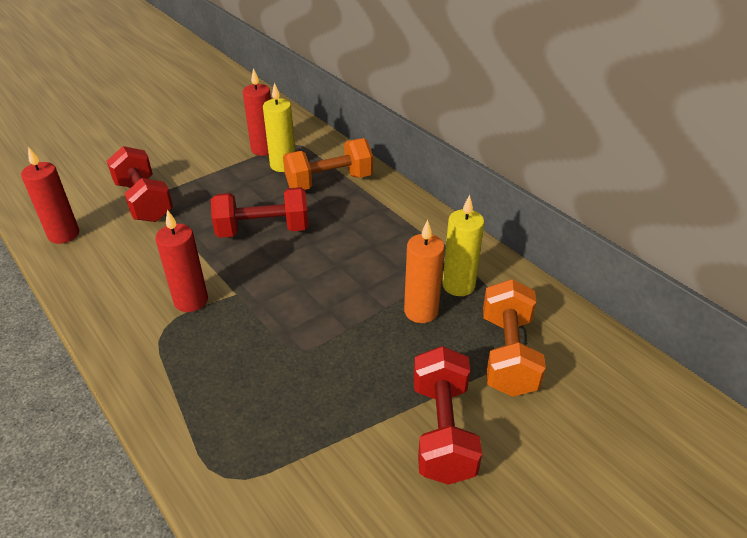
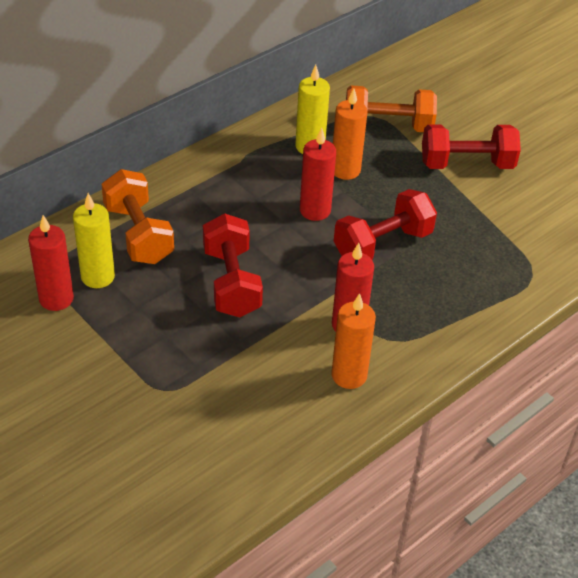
camera: 95 degrees left, 5 degrees up
(64, 234) = (243, 468): red candle -> red candle (315, 210)
(129, 297) = (349, 375): none -> orange candle
(144, 201) = (172, 401): red dumbbell -> red dumbbell (382, 244)

